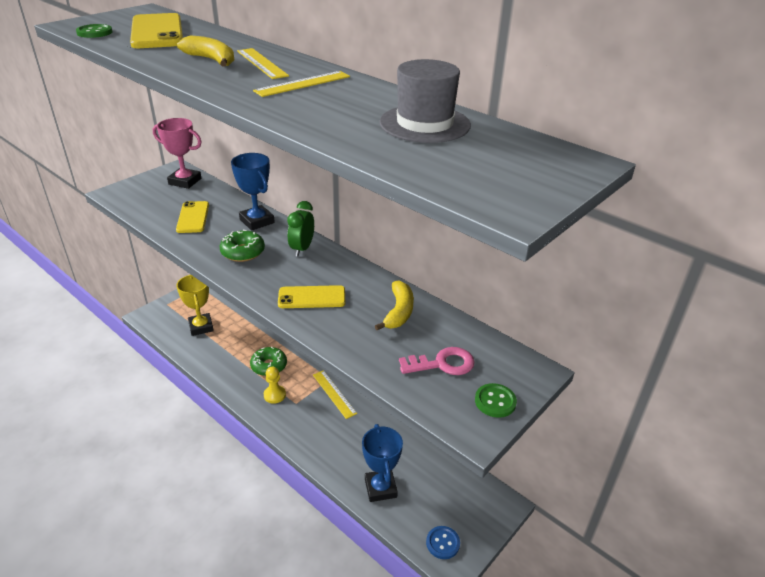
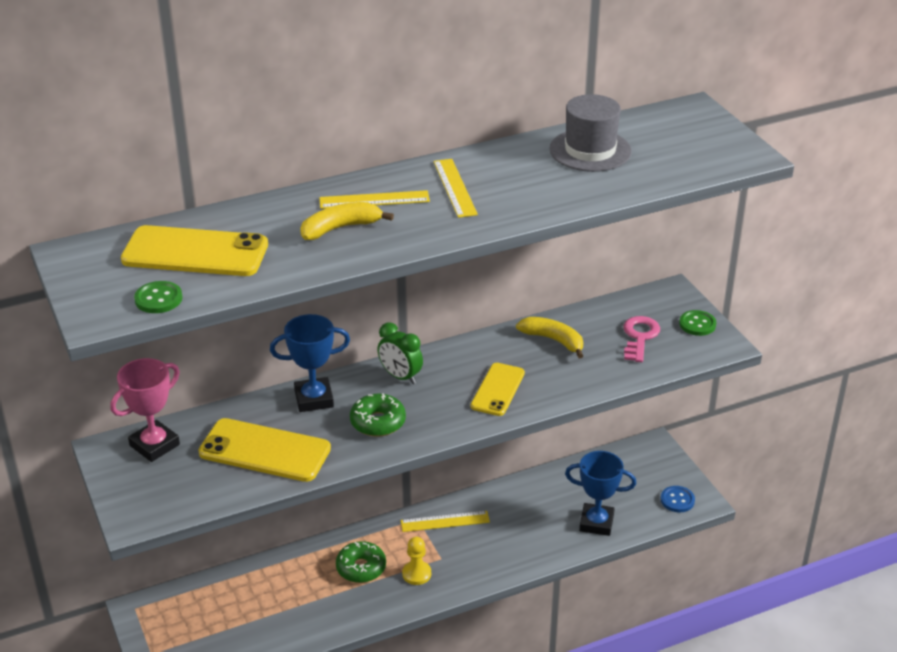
camera: 65 degrees left, 0 degrees up
(193, 217) = (265, 451): yellow phone -> yellow phone, size x1.58
(201, 327) = (235, 622): yellow trophy -> none

